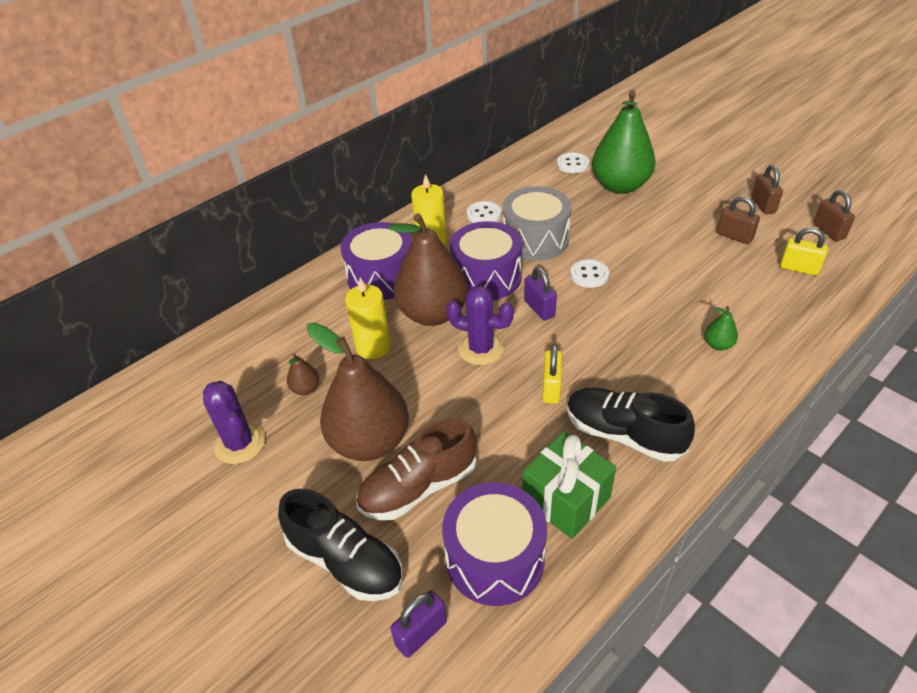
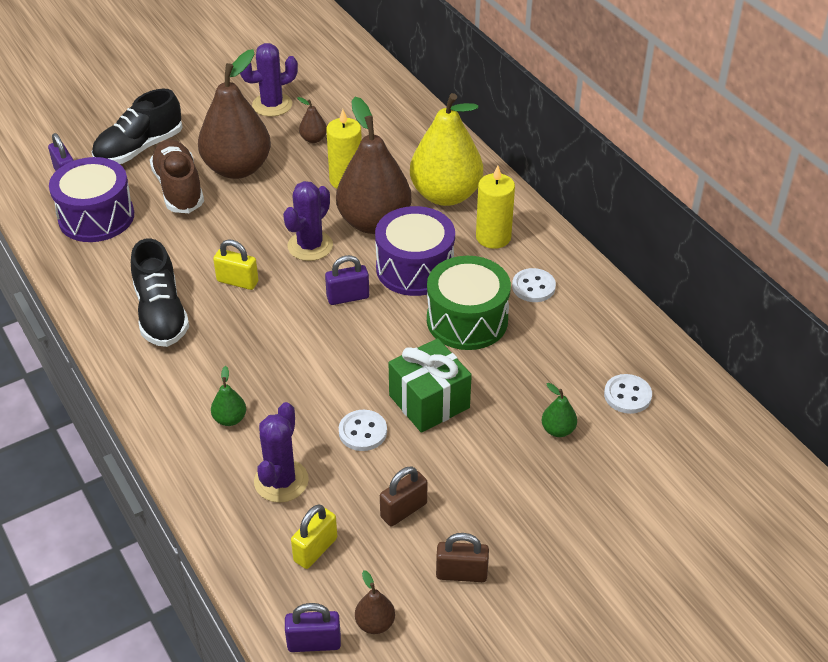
camera: 100 degrees right, 0 degrees up
(381, 277) = (445, 195): purple drum -> yellow pear
(535, 239) = (467, 320): grey drum -> green drum
(566, 499) = (120, 263): green gift -> green gift (429, 402)
(589, 275) = (385, 349): white button -> white button (363, 432)
(620, 186) = (558, 430): green pear -> green pear, size x0.40
(623, 434) = (161, 314): black shoe -> black shoe turned 120 degrees clockwise
(755, 299) = (281, 481): none -> purple cactus
(829, 231) = (375, 623): brown padlock -> brown pear
(866, 252) = (314, 643): none -> purple padlock

